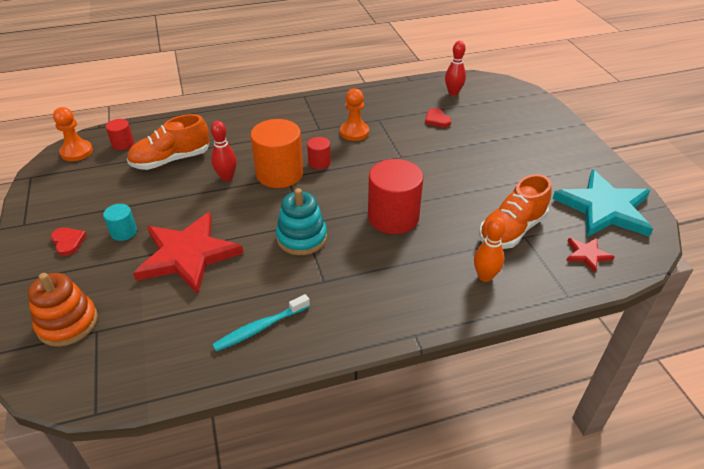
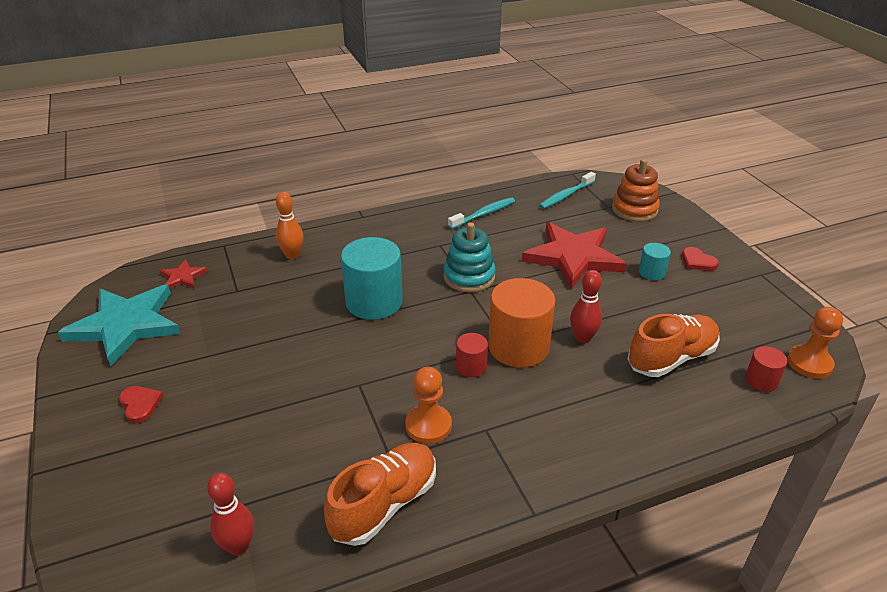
camera: 175 degrees right, 5 degrees down
(136, 358) = (566, 195): none -> turquoise toothbrush
(393, 217) = (374, 302): red cylinder -> turquoise cylinder
(437, 120) = (290, 463): red heart -> red heart (140, 404)
(511, 230) = (247, 296): orange shoe -> orange shoe (384, 504)

